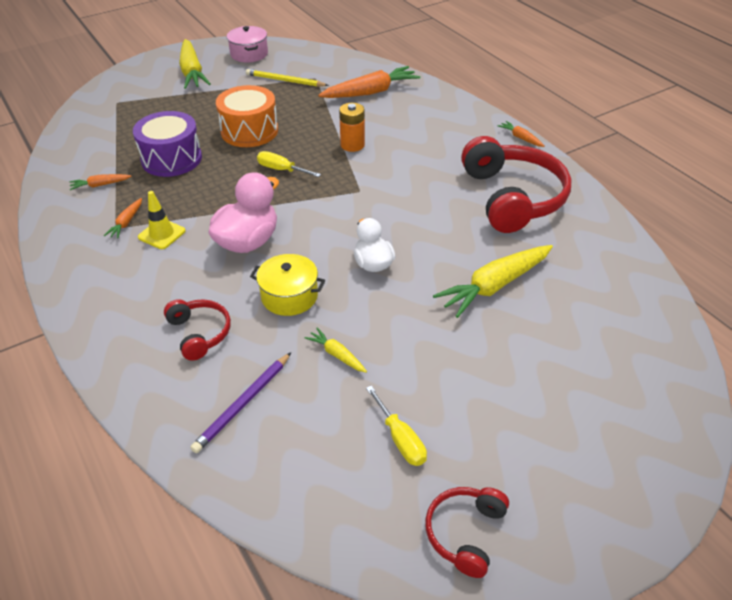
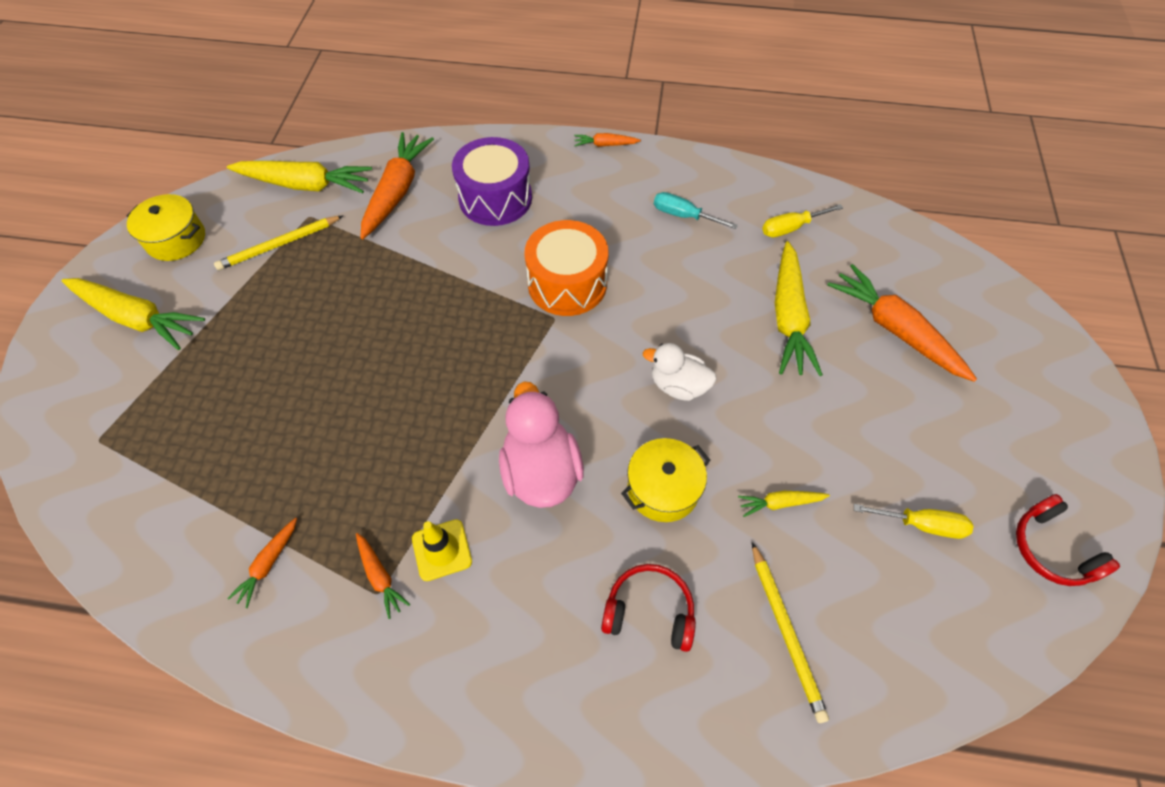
camera: 50 degrees left, 15 degrees up
(171, 159) = (303, 452): purple drum -> purple drum (495, 198)
(243, 404) = (786, 632): purple pencil -> yellow pencil
(249, 54) = (176, 239): pink pot -> yellow pot
(249, 131) = (339, 341): orange drum -> orange drum (567, 283)
(281, 170) = (447, 359): yellow screwdriver -> yellow screwdriver (791, 228)
(333, 65) = (305, 185): none -> yellow carrot
(352, 145) = (472, 271): orange battery -> none
(512, 197) = (683, 216): red headphones -> turquoise screwdriver
(559, 345) = (895, 330): none -> orange carrot

